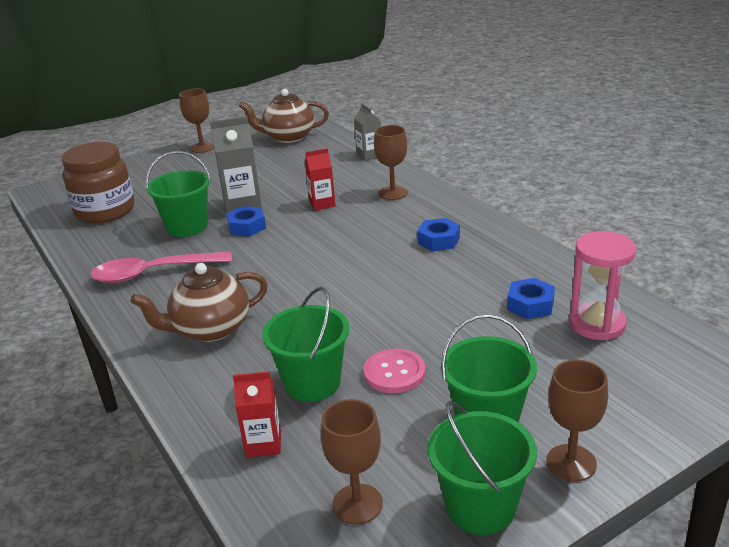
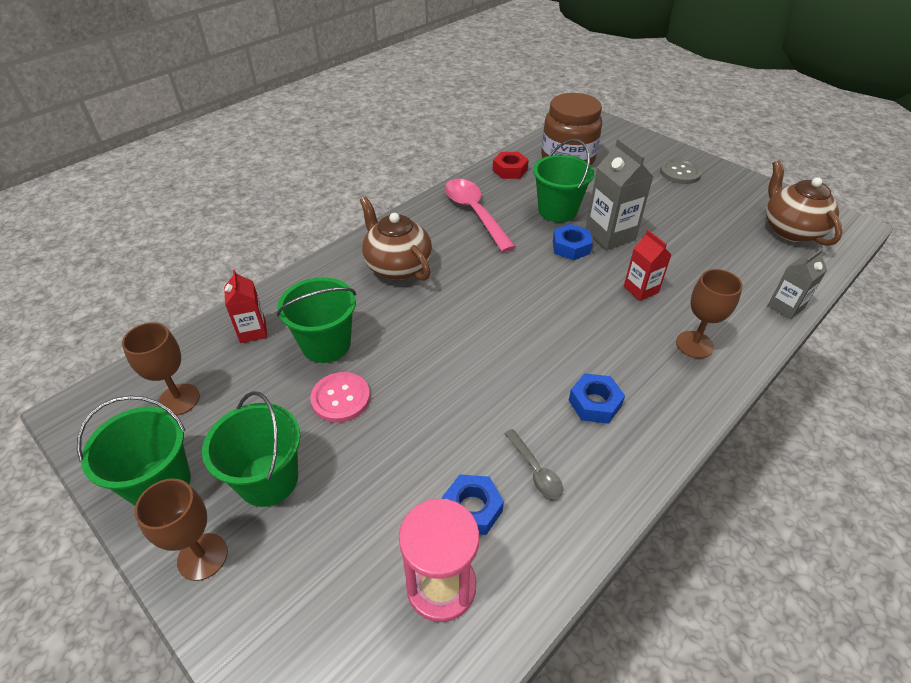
camera: 75 degrees right, 15 degrees up
(93, 245) = (509, 170): none -> red nut
(179, 163) = (680, 173): none -> grey button
(202, 147) = (723, 177): brown goblet -> none
(498, 273) = (535, 470): none -> grey spoon

